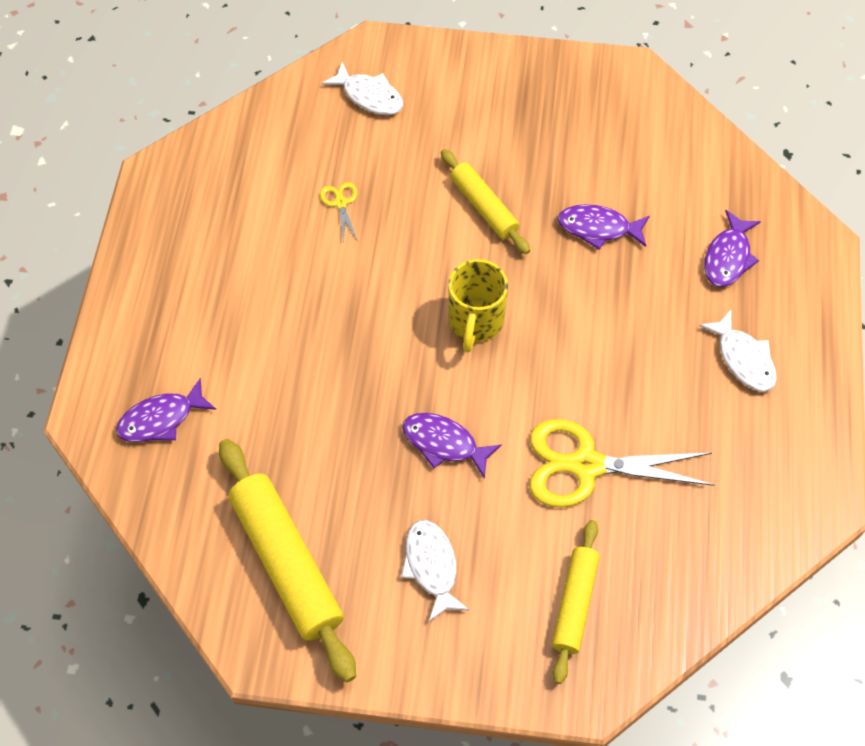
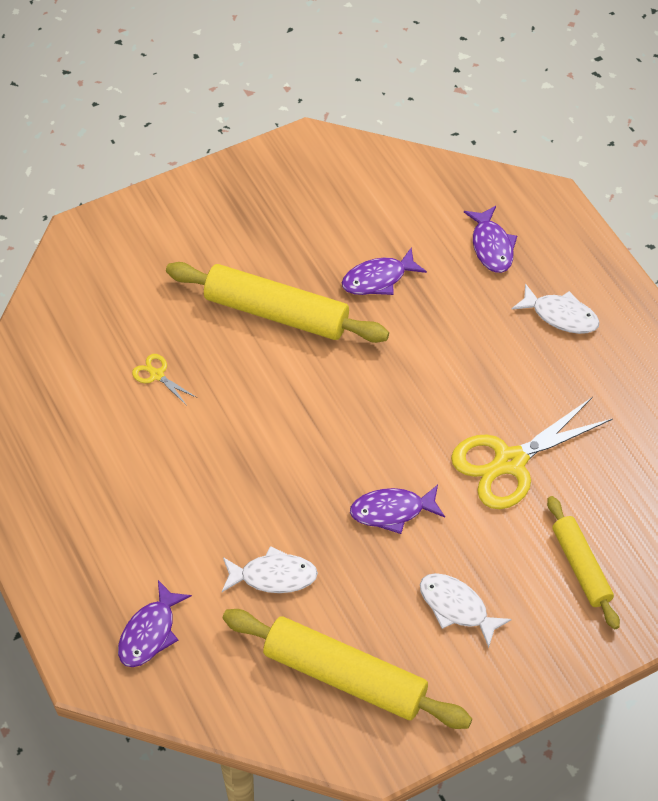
camera: 35 degrees left, 5 degrees down
(369, 96) = (109, 276): white fish -> white fish (273, 576)
(475, 322) = (341, 405): yellow mug -> none
(484, 207) = (276, 313): yellow rolling pin -> yellow rolling pin, size x1.67

